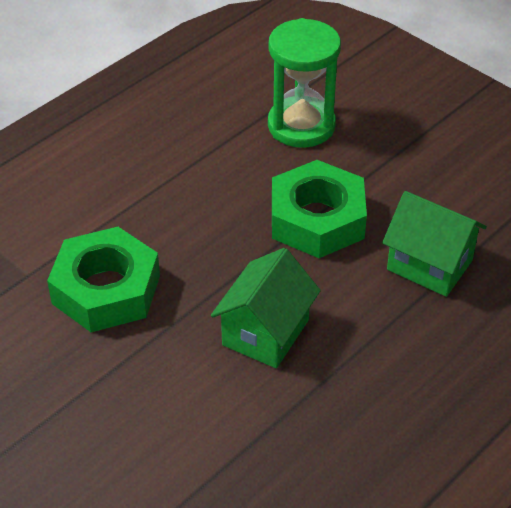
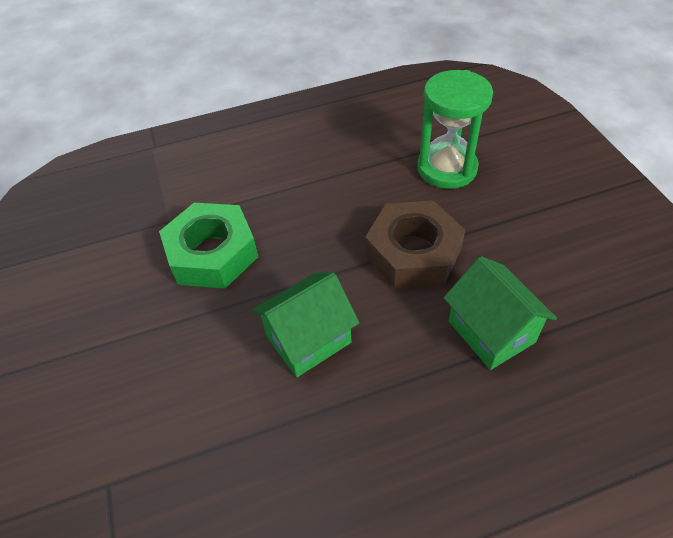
camera: 30 degrees right, 5 degrees up
(317, 219) = (413, 252): green nut -> brown nut

